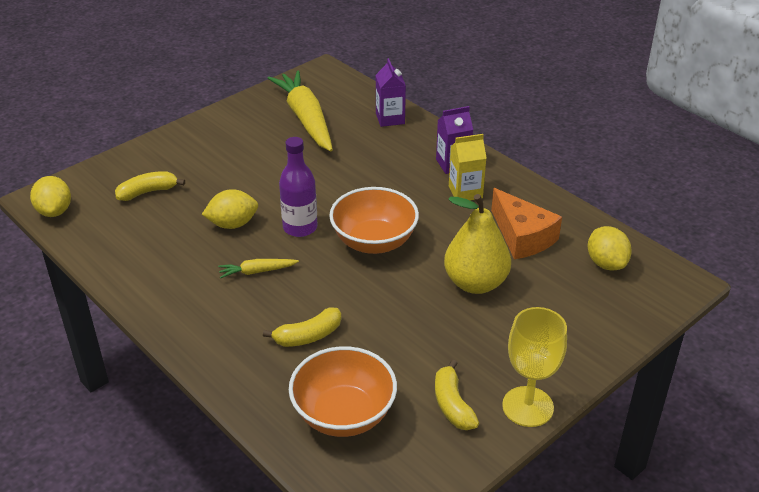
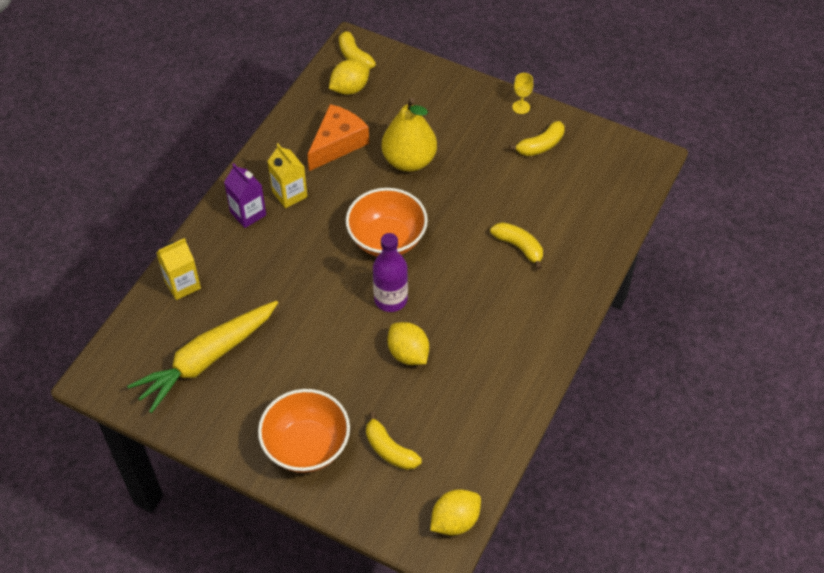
camera: 110 degrees left, 15 degrees up
(257, 271) = (463, 309): yellow carrot -> none
(344, 414) = (581, 201): orange bowl -> orange bowl (306, 446)
(390, 118) = (182, 284): purple carton -> yellow carton
(527, 406) = (521, 107): yellow goblet -> yellow goblet, size x0.49
(661, 279) = (354, 56): none -> yellow banana

